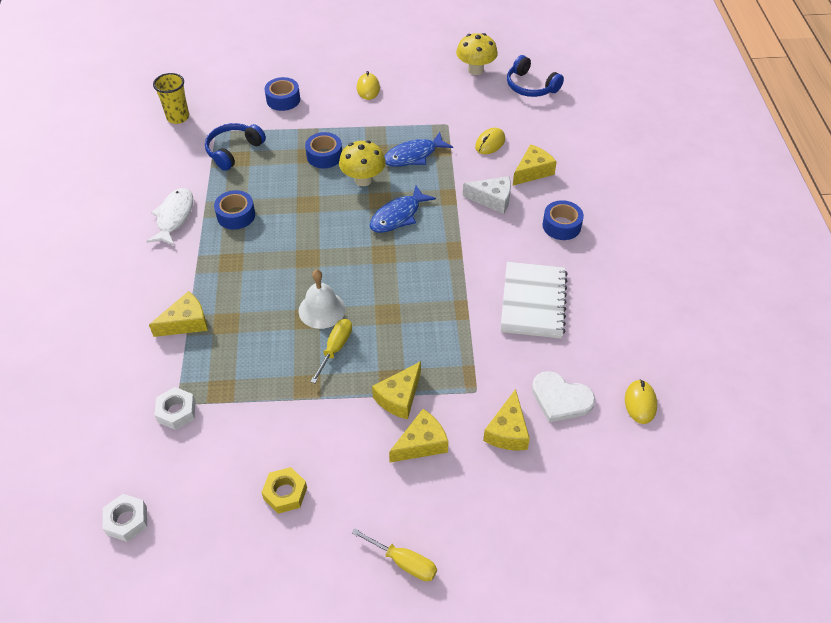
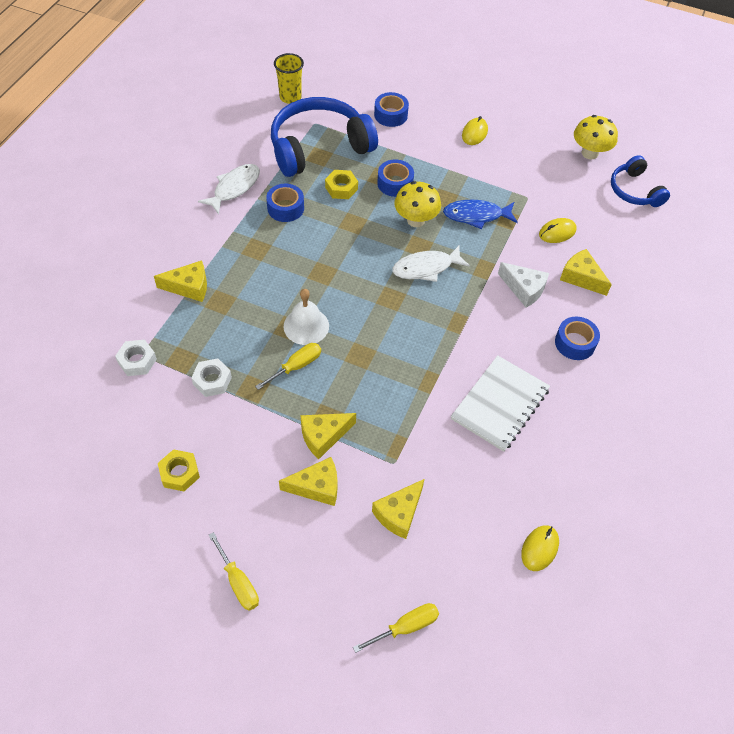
camera: 25 degrees right, 5 degrees up
(127, 520) = (48, 433): white nut -> white nut (212, 381)
(233, 151) = (319, 147): blue headphones -> blue headphones, size x1.81
(278, 178) = (341, 188): none -> yellow nut
(398, 216) = (426, 268): blue fish -> white fish
(533, 171) = (581, 277): yellow cheese -> yellow cheese turned 120 degrees counterclockwise
(560, 399) = (466, 508): white heart -> none
(575, 523) = (406, 627): none -> yellow screwdriver

